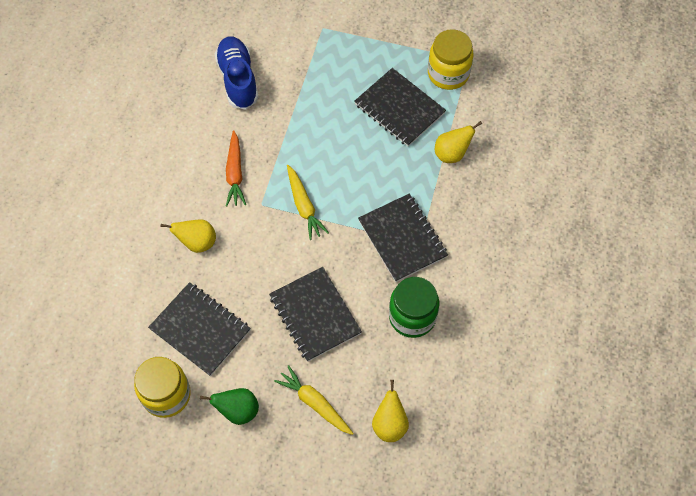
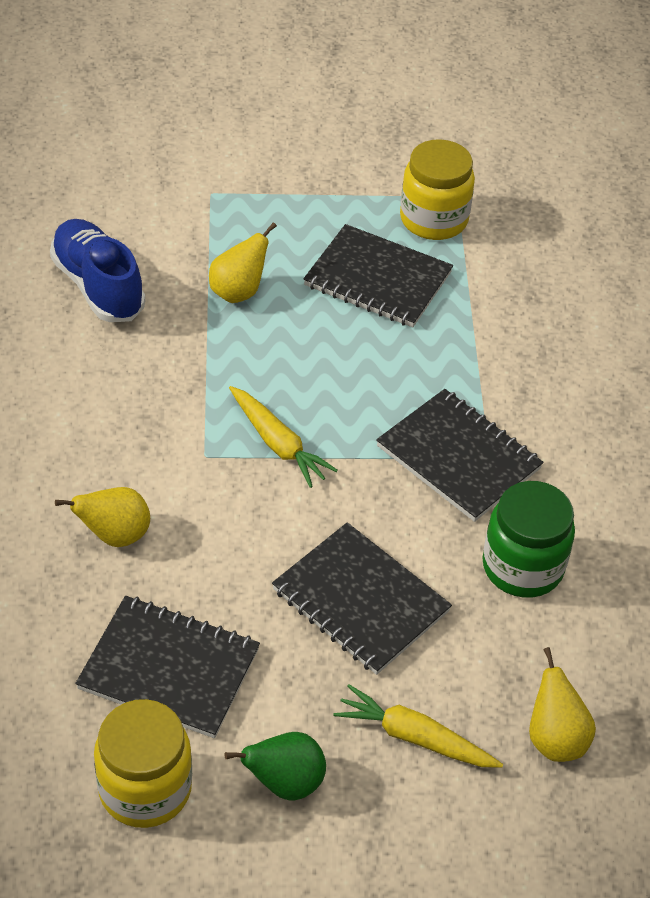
camera: 20 degrees left, 15 degrees down
(235, 173) = (143, 419): orange carrot -> none
(452, 154) = (485, 324): yellow pear -> yellow pear (238, 292)

